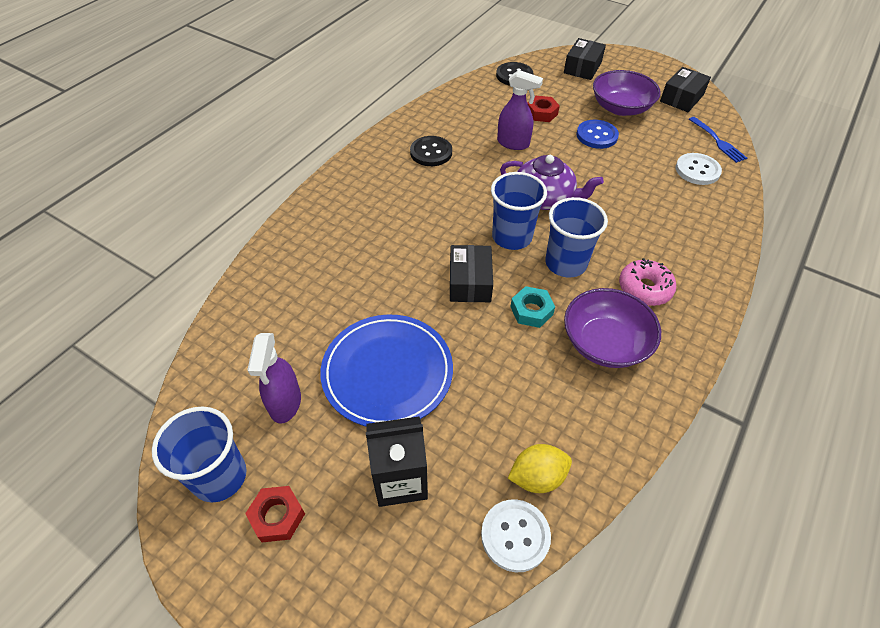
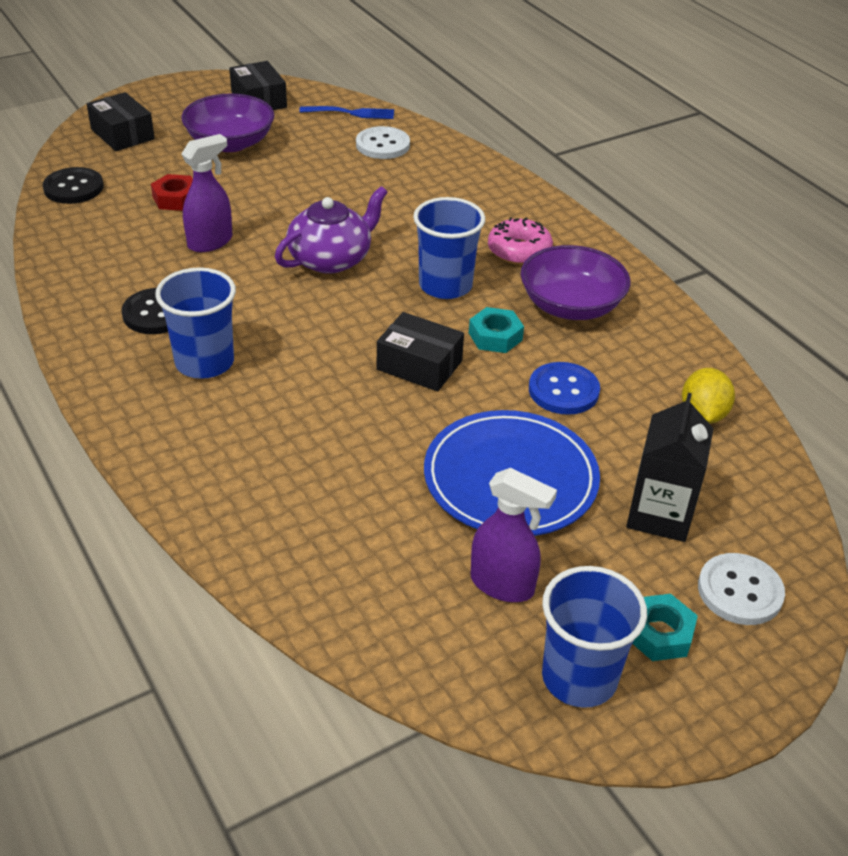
camera: 65 degrees left, 10 degrees down
(277, 516) = (659, 633): red nut -> turquoise nut
(512, 237) = (373, 307): blue cup -> blue cup (204, 362)
(515, 536) = (758, 453): white button -> white button (740, 591)
(596, 135) = (261, 179): blue button -> blue button (563, 390)

